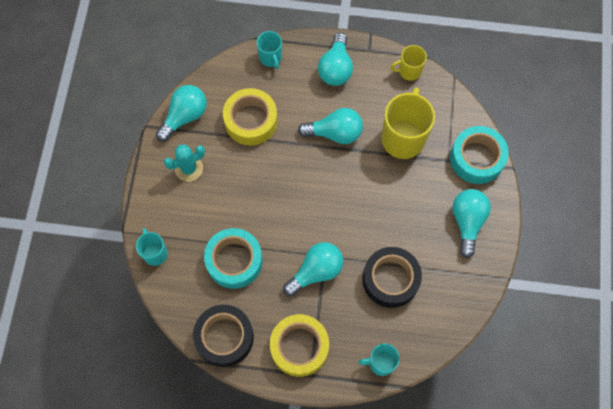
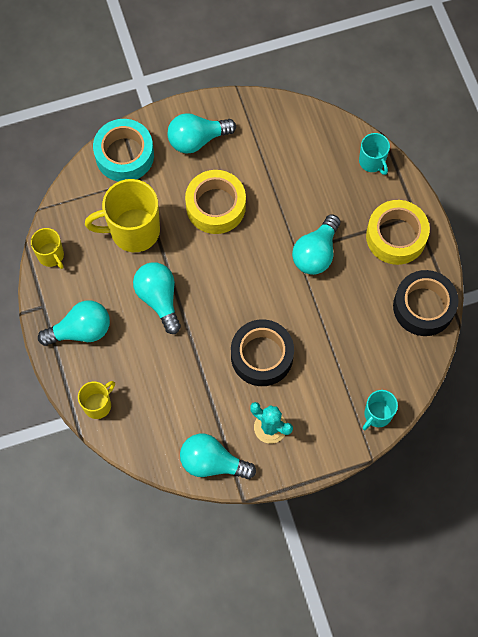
camera: 115 degrees left, 0 degrees up
(234, 261) = (345, 333): turquoise tape -> none
(251, 121) = (184, 390): yellow tape -> yellow tape (215, 206)
(270, 58) = (98, 405): turquoise mug -> yellow mug
(316, 271) = (316, 253): turquoise light bulb -> turquoise light bulb turned 90 degrees counterclockwise
(390, 279) = (289, 184): black tape -> black tape (262, 356)

